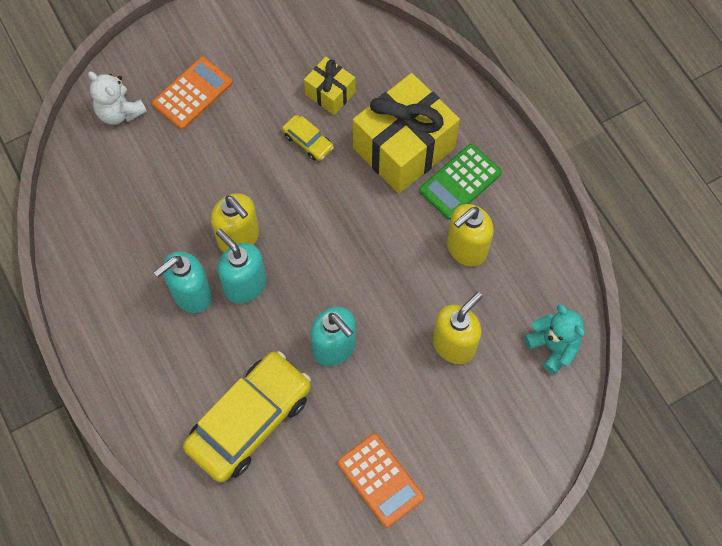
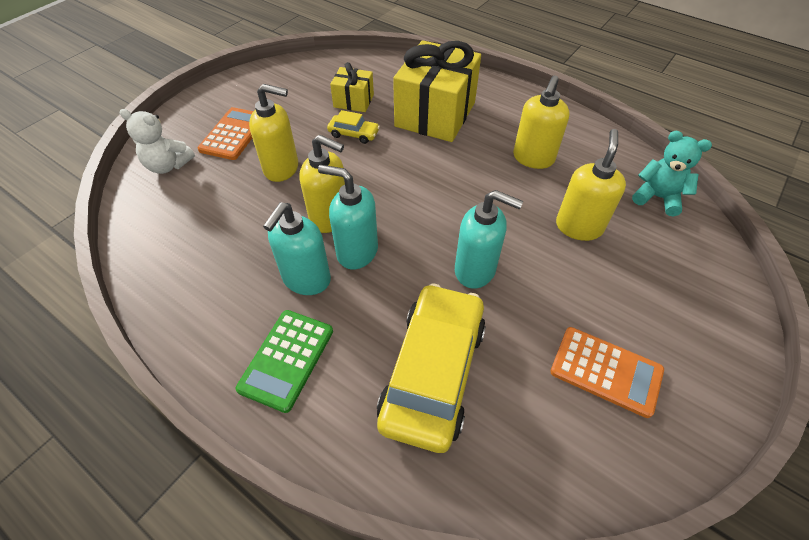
camera: 25 degrees left, 15 degrees down
(220, 159) = (282, 168): none -> yellow soap dispenser
(460, 182) = (494, 120): green calculator -> green calculator (286, 359)

